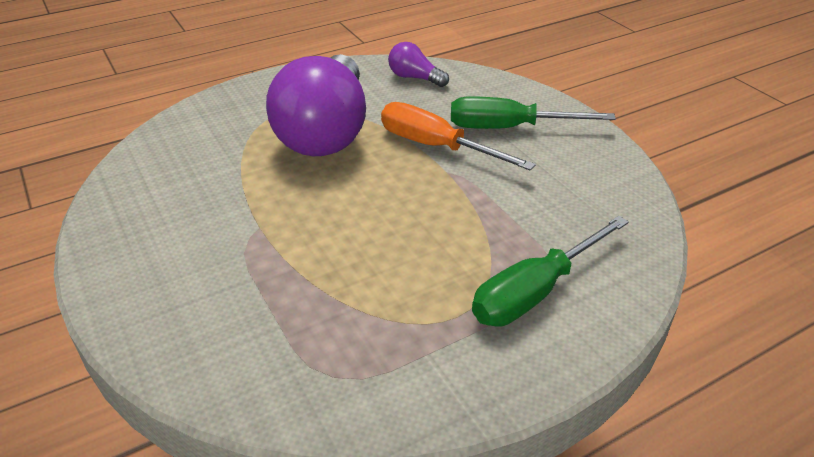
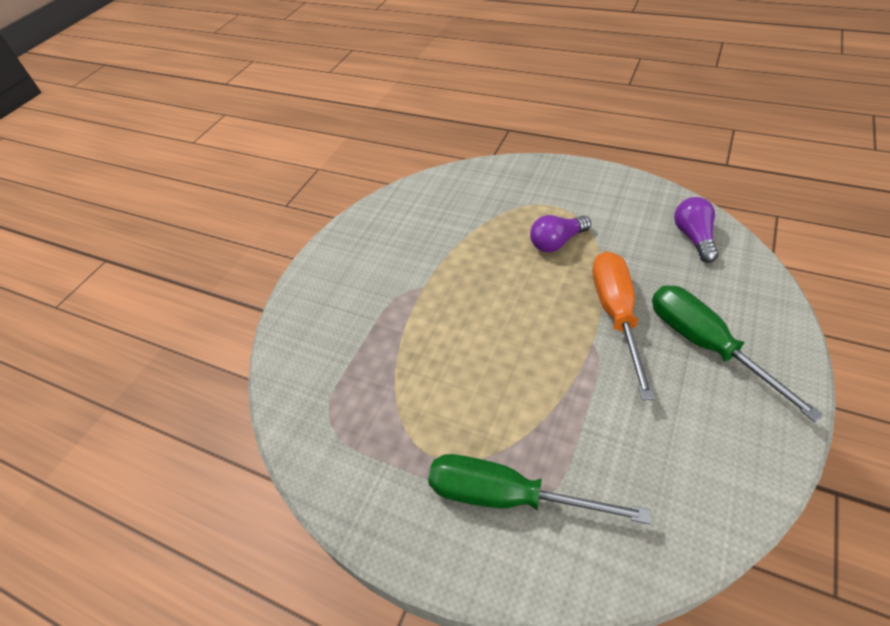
camera: 60 degrees right, 10 degrees up
(326, 131) = (557, 242): purple light bulb -> purple light bulb, size x0.42

